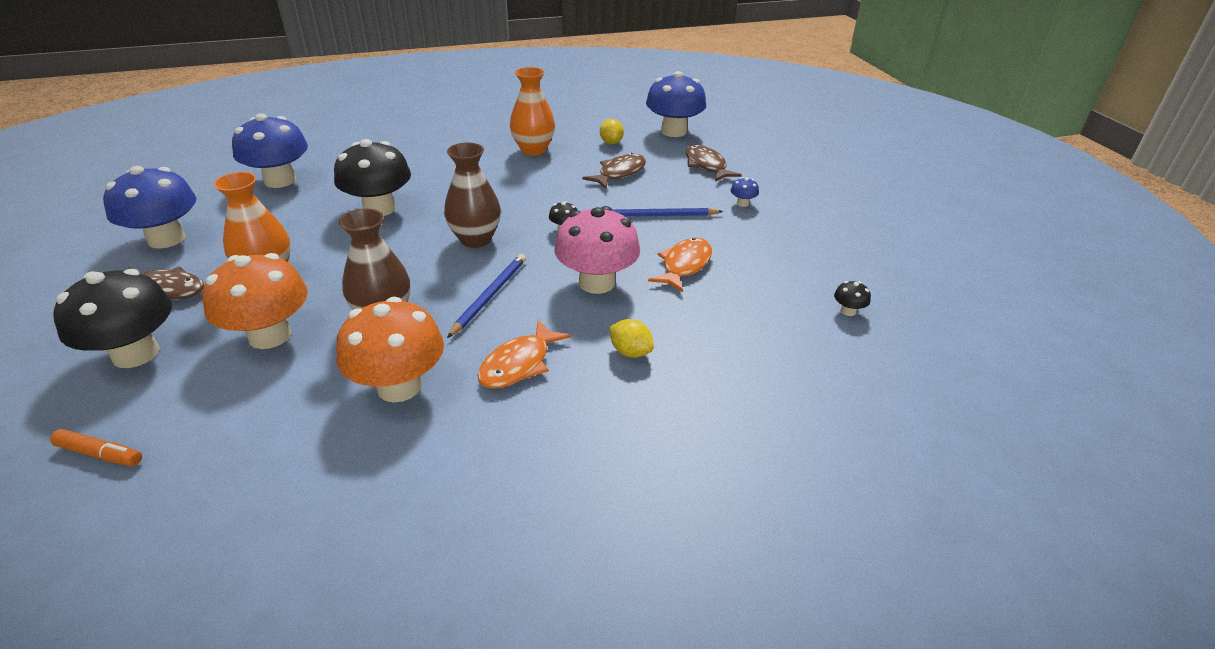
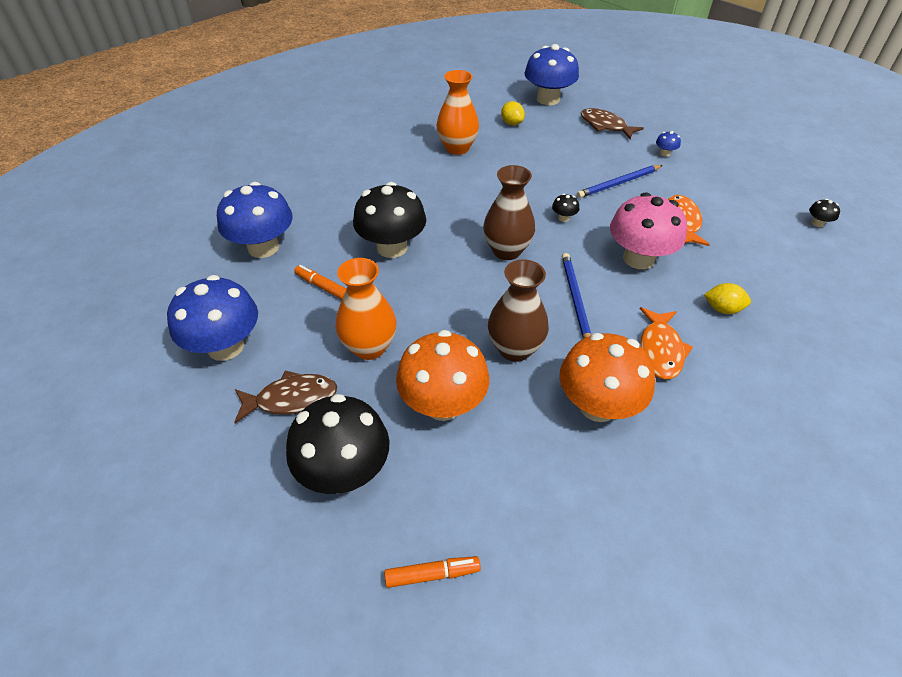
camera: 25 degrees left, 10 degrees up
(288, 220) = (322, 286): none -> orange marker
(619, 173) = (549, 152): brown fish -> none

